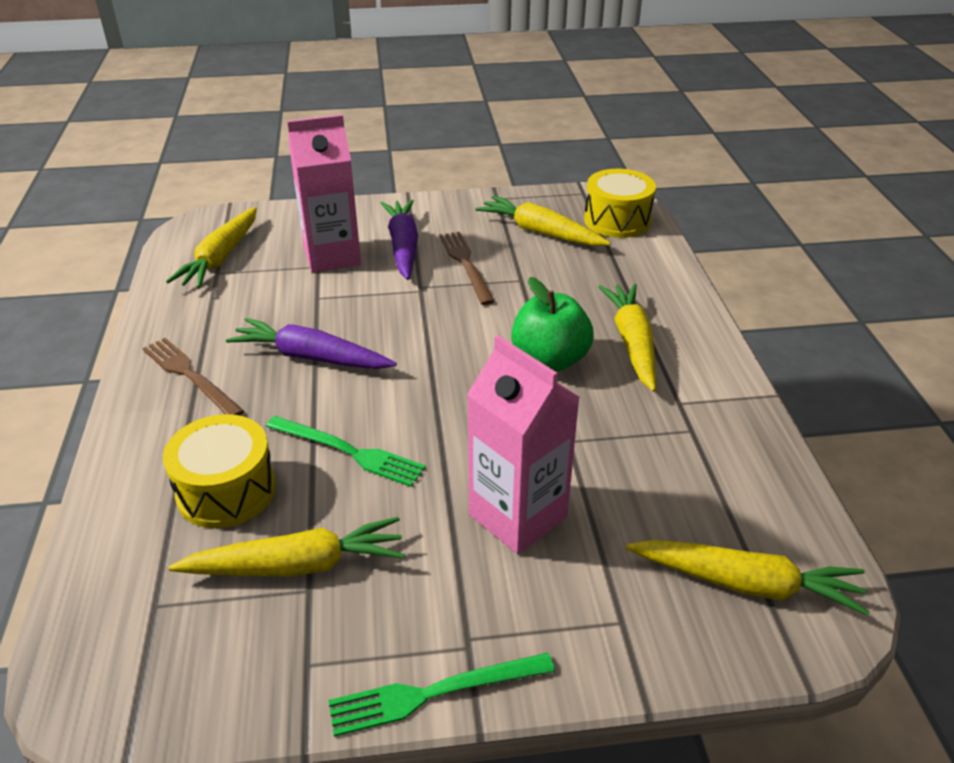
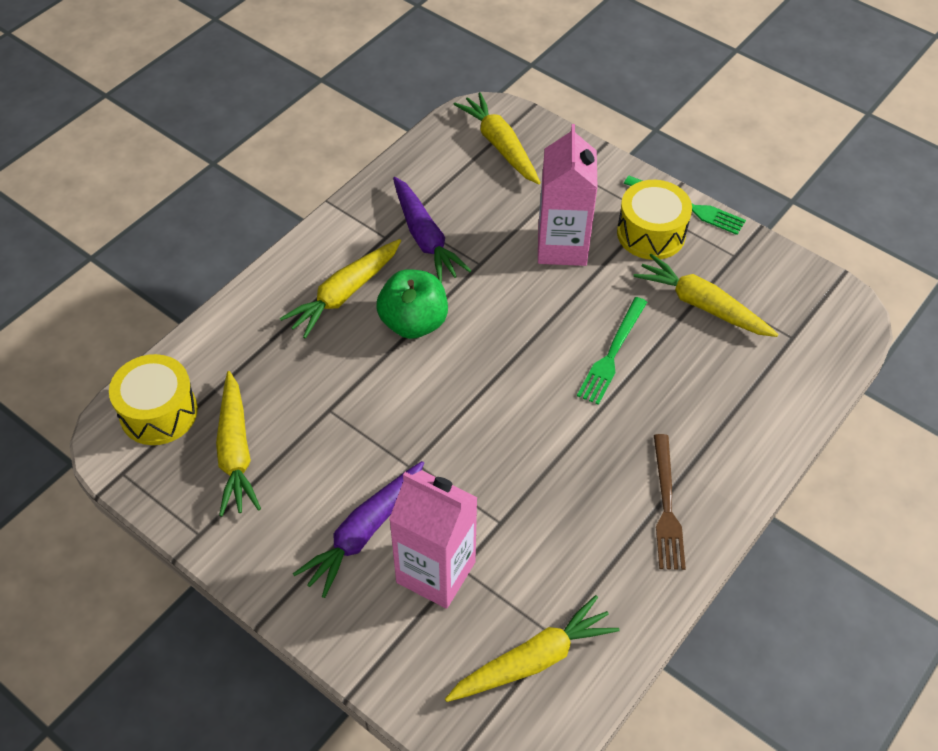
camera: 135 degrees left, 15 degrees up
(226, 490) = (708, 381): yellow drum -> yellow drum (651, 233)
(311, 357) = (565, 455): purple carrot -> purple carrot (425, 238)
(349, 451) = (612, 353): green fork -> green fork turned 135 degrees counterclockwise
(465, 264) = (345, 463): brown fork -> none

